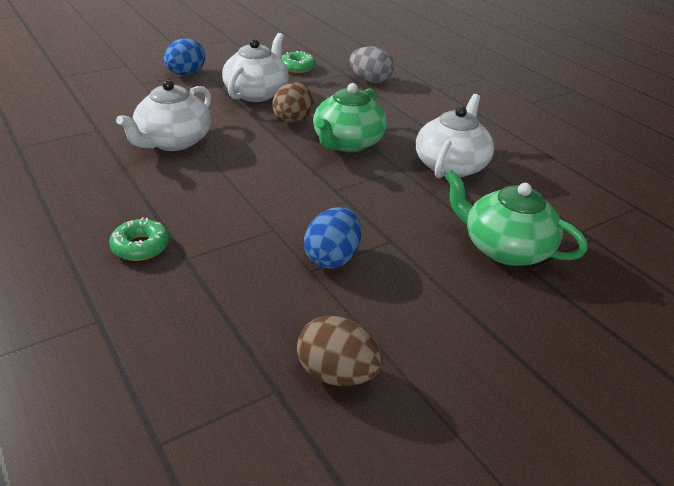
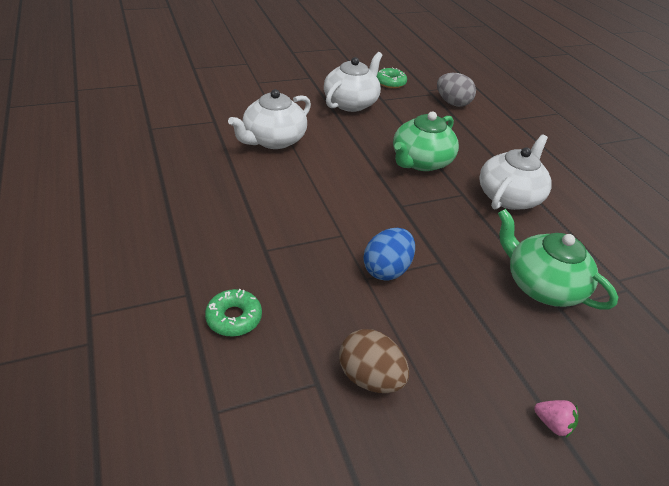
camera: 10 degrees right, 5 degrees up
(140, 246) = (231, 233): green donut -> green donut (234, 318)
(186, 74) = (294, 77): blue egg -> none
(292, 121) = (376, 134): brown egg -> none
(547, 385) = (552, 424): none -> pink strawberry

